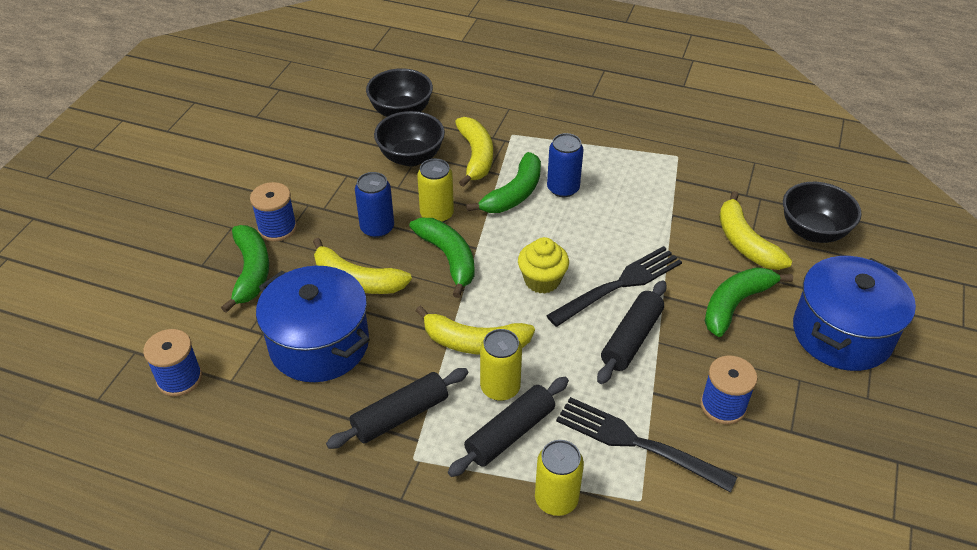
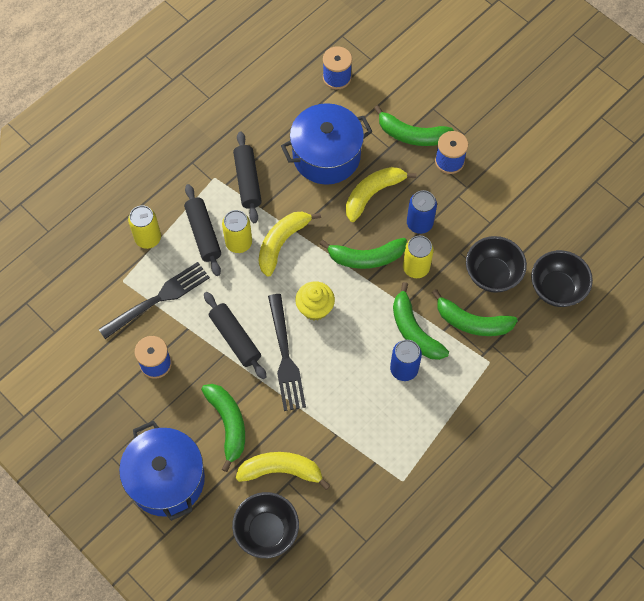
camera: 115 degrees right, 20 degrees up
(476, 157) = (472, 322): yellow banana -> green banana

